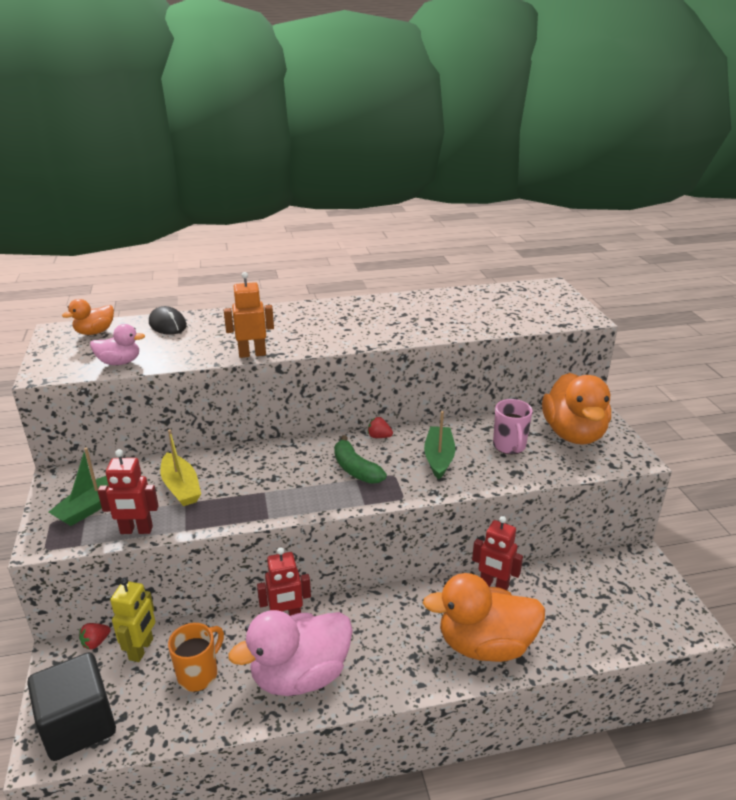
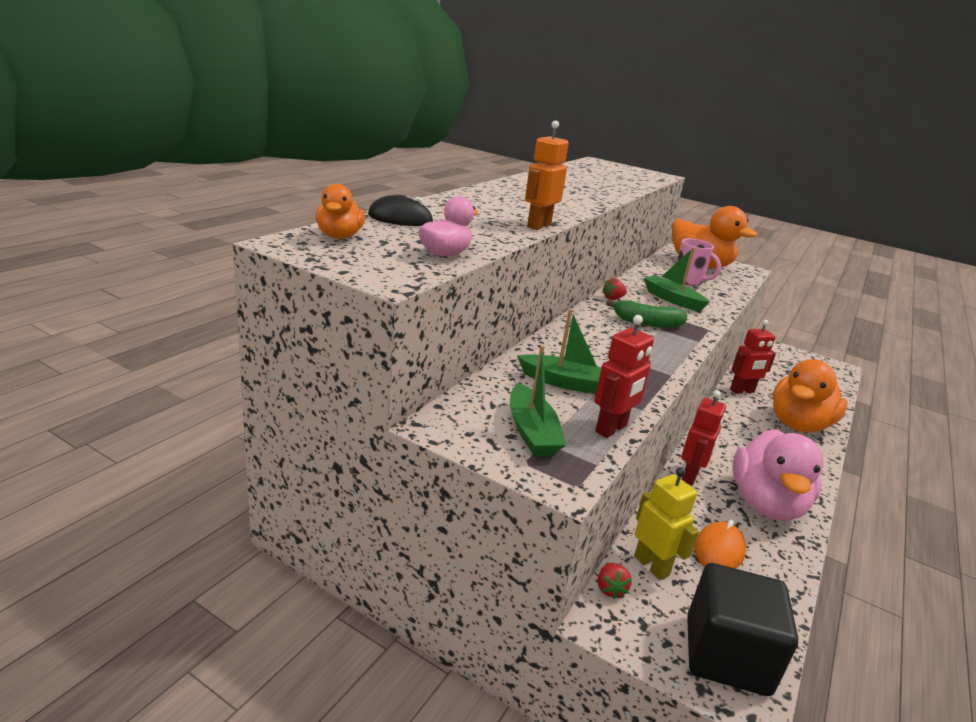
camera: 50 degrees left, 5 degrees down
(181, 487) = (567, 383): yellow boat -> green boat
(199, 674) = (719, 550): orange mug -> orange mouse

